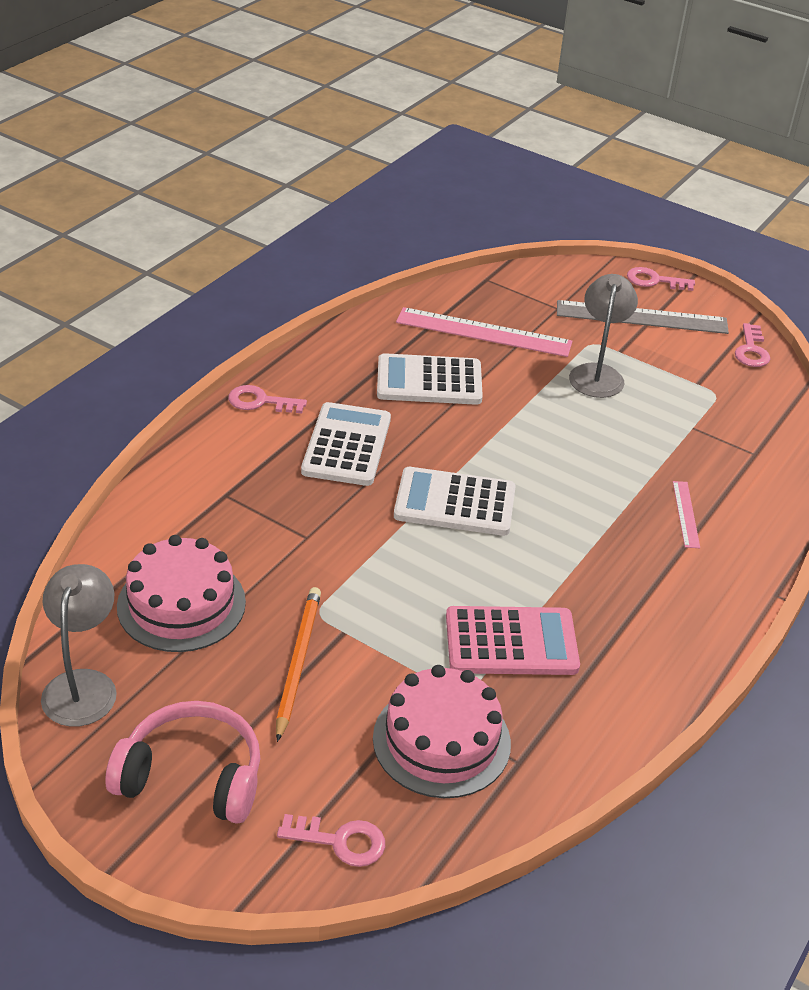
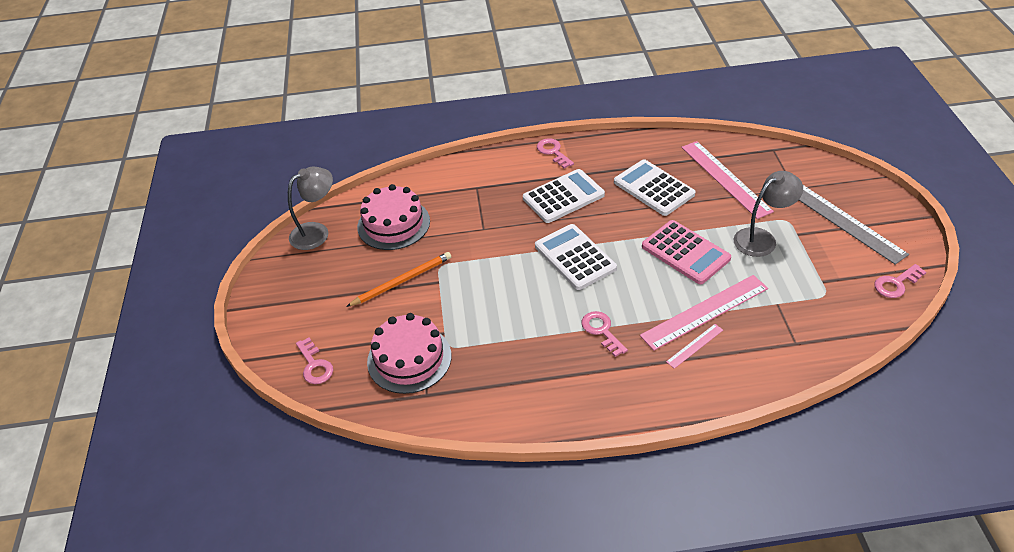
camera: 55 degrees right, 5 degrees up
(192, 776) = (303, 296): pink headphones -> none
(511, 642) = (503, 341): pink calculator -> pink calculator (685, 252)
(649, 476) = (705, 312): none -> pink ruler
(654, 281) = (891, 205): pink key -> pink key (601, 331)

